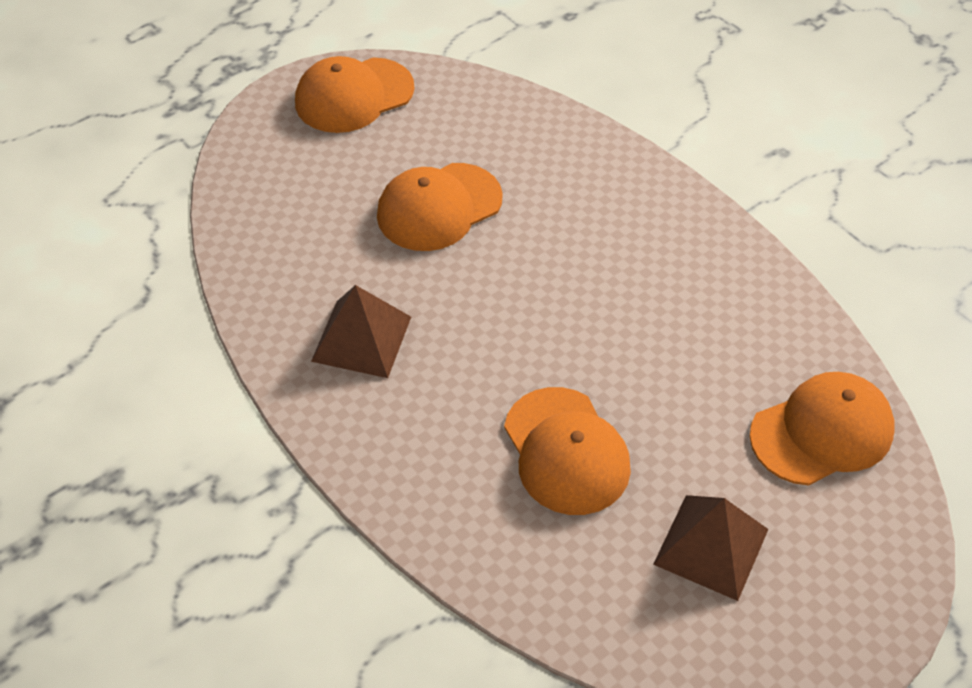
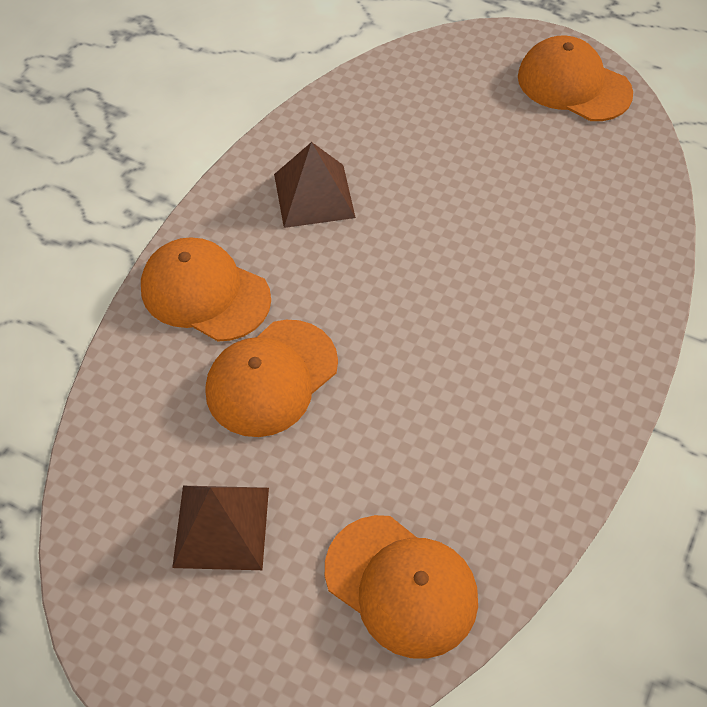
camera: 65 degrees right, 5 degrees up
(439, 207) = (487, 189): orange cap -> orange cap (205, 293)

